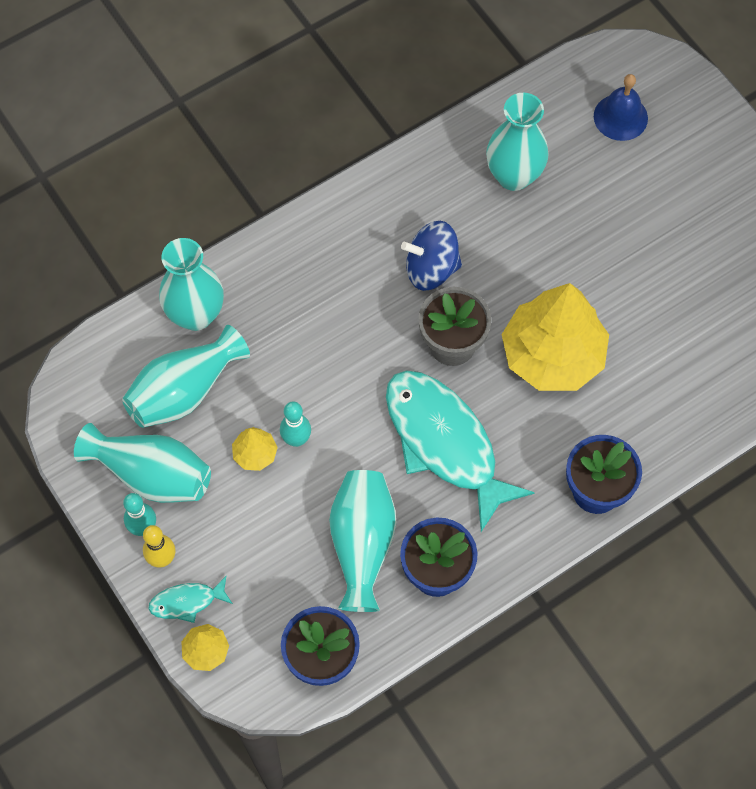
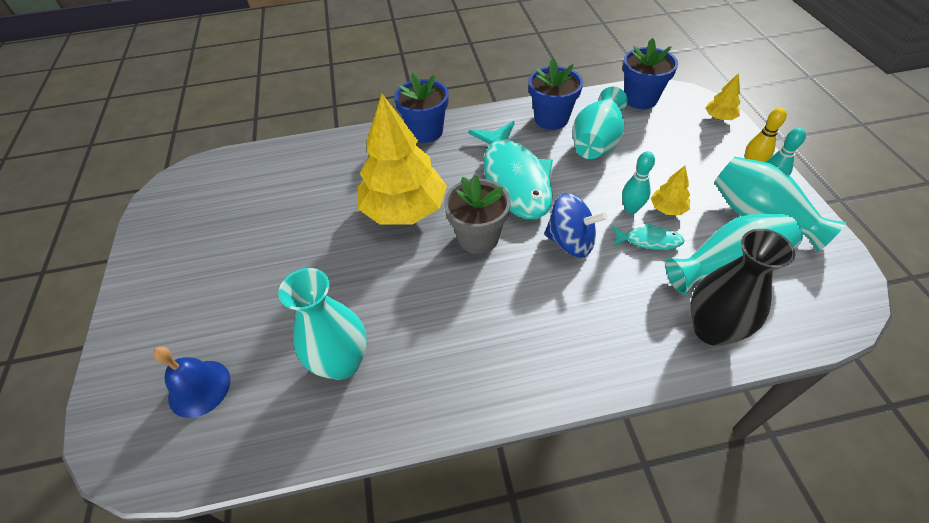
camera: 155 degrees left, 15 degrees down
(187, 602) = (732, 141): turquoise fish -> turquoise fish (649, 240)
(196, 315) = (712, 329): turquoise vase -> black vase
(431, 268) = (467, 301): blue spinning top -> blue spinning top (570, 242)

